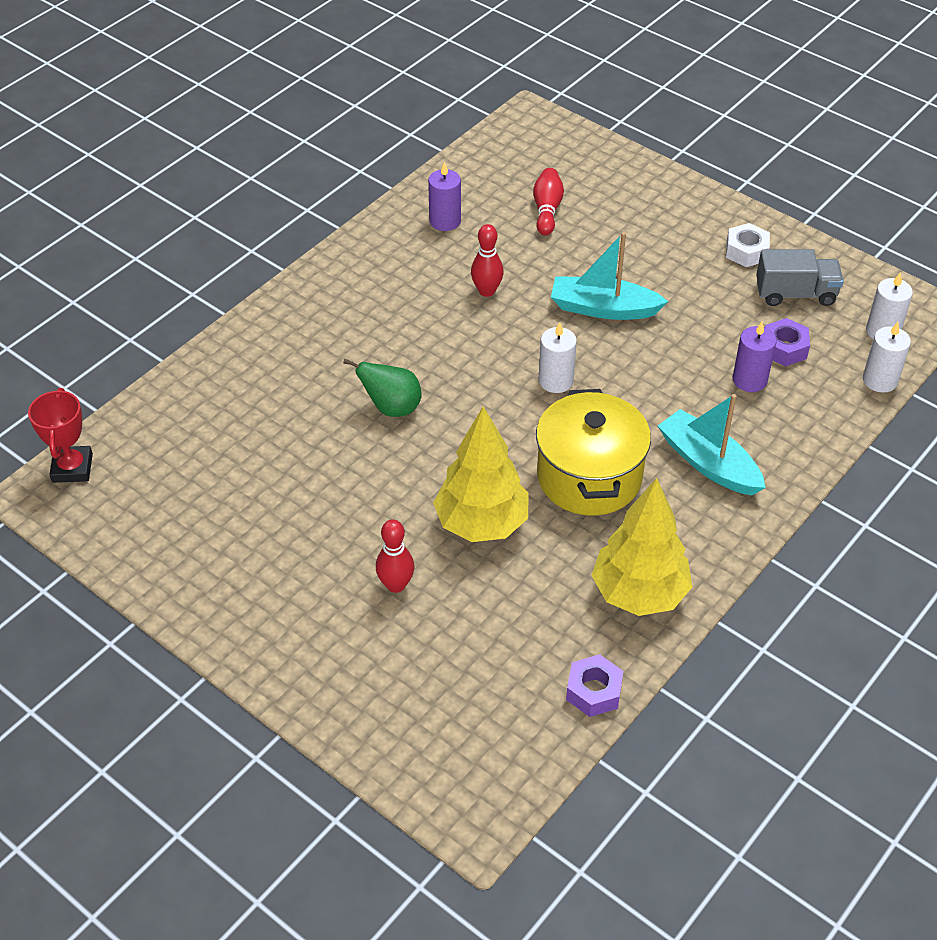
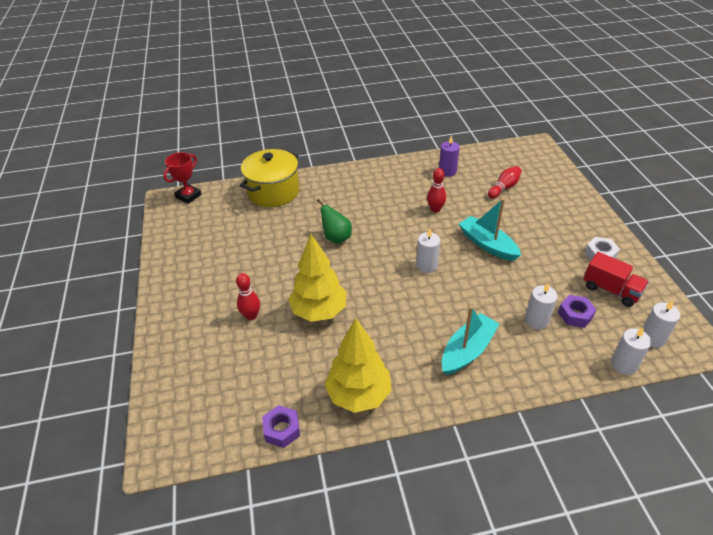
camera: 40 degrees right, 5 degrees down
(589, 477) = (395, 320): yellow pot -> yellow pot (273, 191)
(708, 463) = (467, 350): turquoise boat -> turquoise boat turned 45 degrees clockwise
(749, 380) = (536, 320): purple candle -> white candle
(795, 293) = (611, 290): grey truck -> red truck

